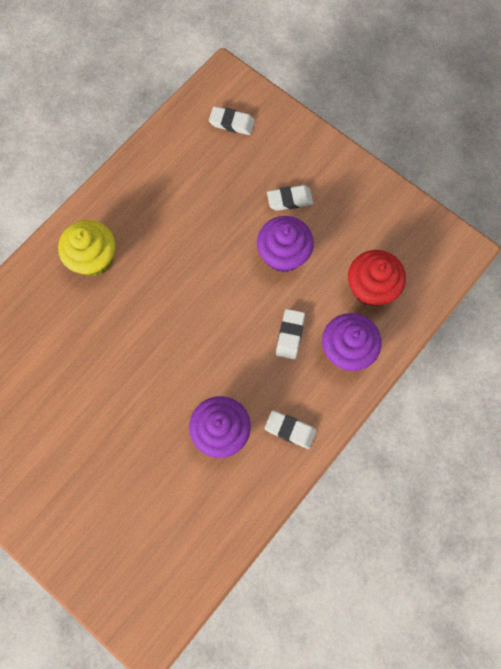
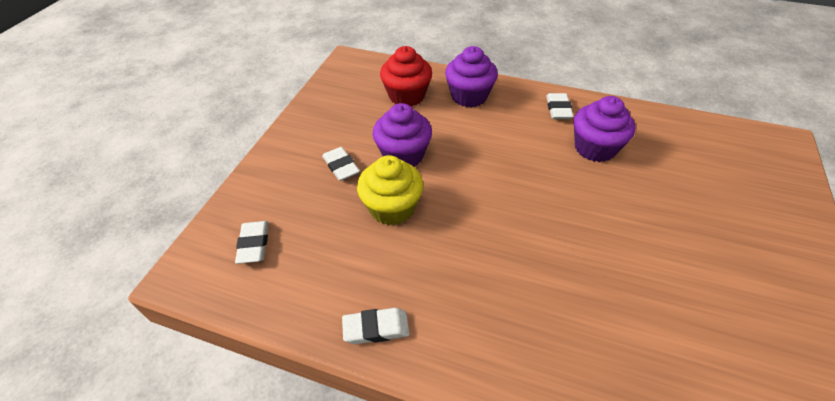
camera: 110 degrees left, 25 degrees down
(94, 258) = (499, 325): yellow cupcake -> yellow cupcake (392, 208)
(290, 335) = (479, 130): white eraser -> white eraser (376, 328)

